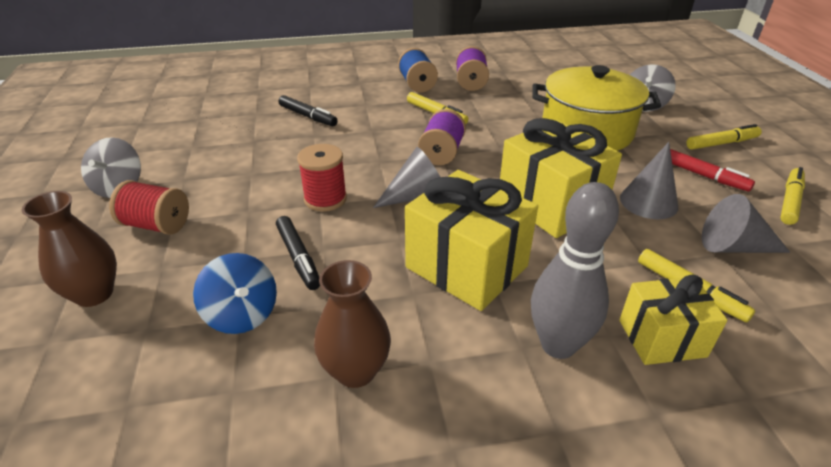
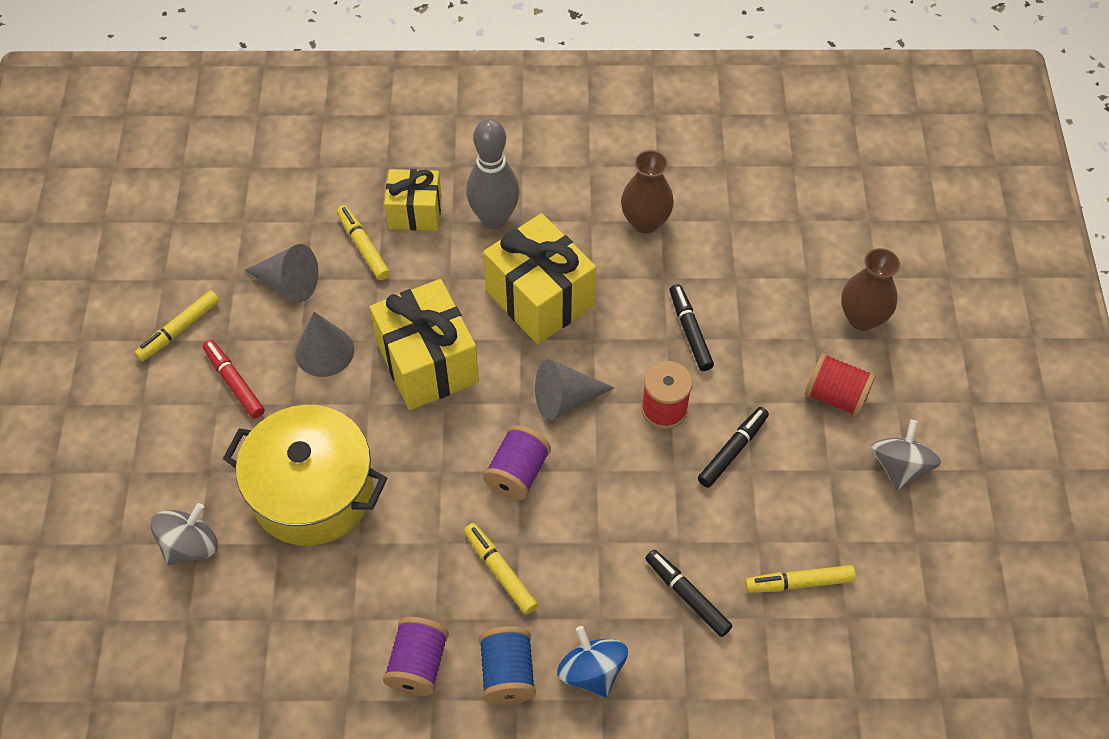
camera: 170 degrees left, 20 degrees up
(242, 314) = (733, 279): blue spinning top -> blue spinning top (591, 671)
(265, 182) = (732, 450): none -> black marker
(721, 143) = (161, 437): yellow marker -> yellow marker (799, 583)

